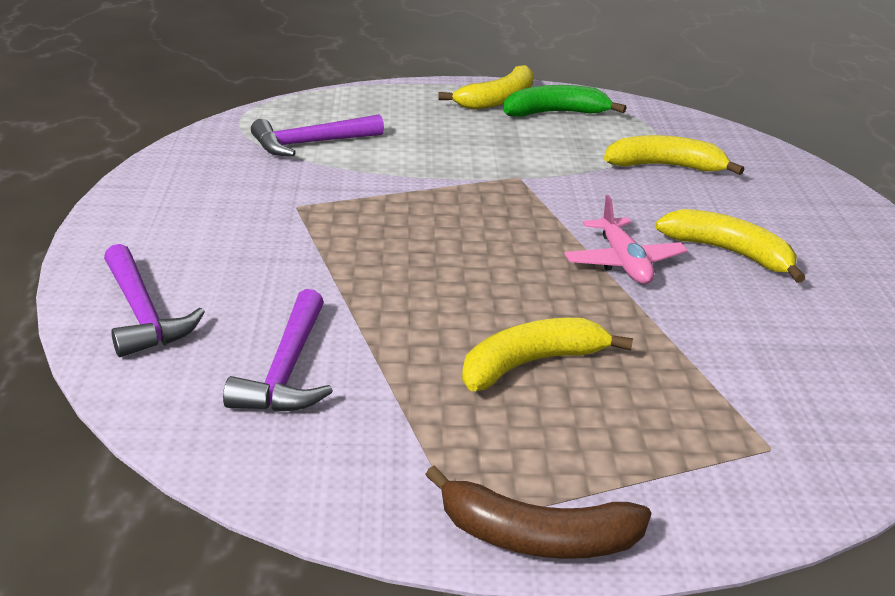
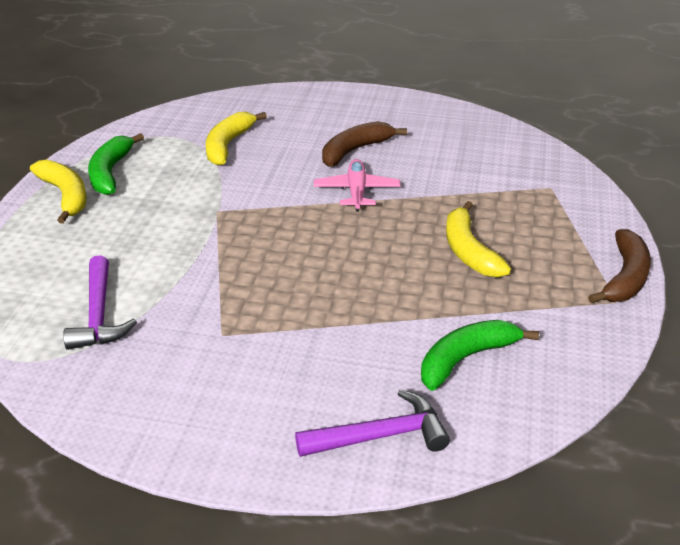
camera: 75 degrees left, 5 degrees up
(286, 370) = (466, 358): purple hammer -> green banana
(623, 262) = (356, 191): pink plane -> pink plane turned 90 degrees counterclockwise
(729, 253) = (355, 150): yellow banana -> brown banana

